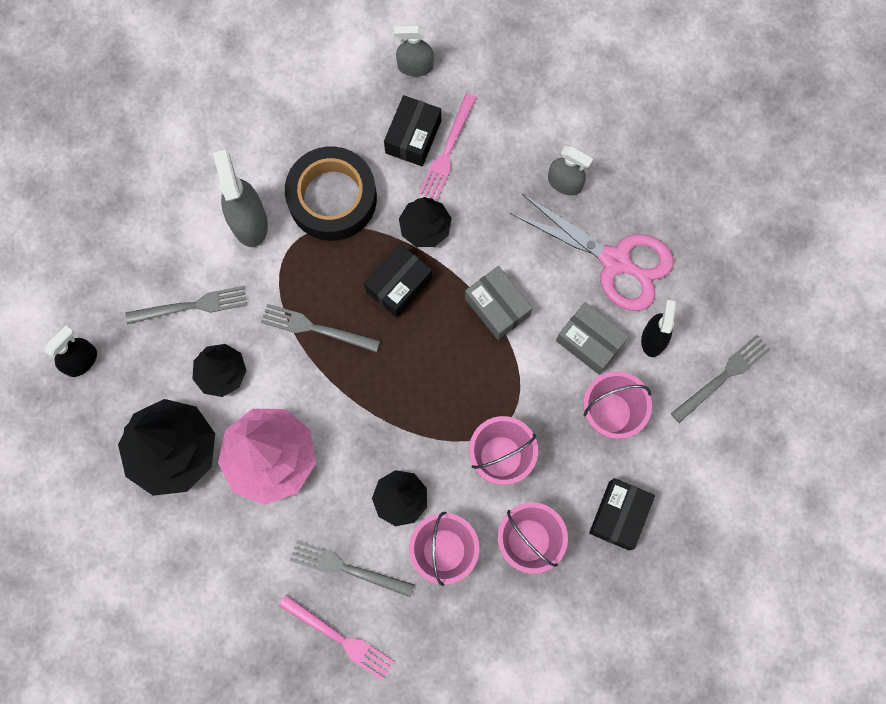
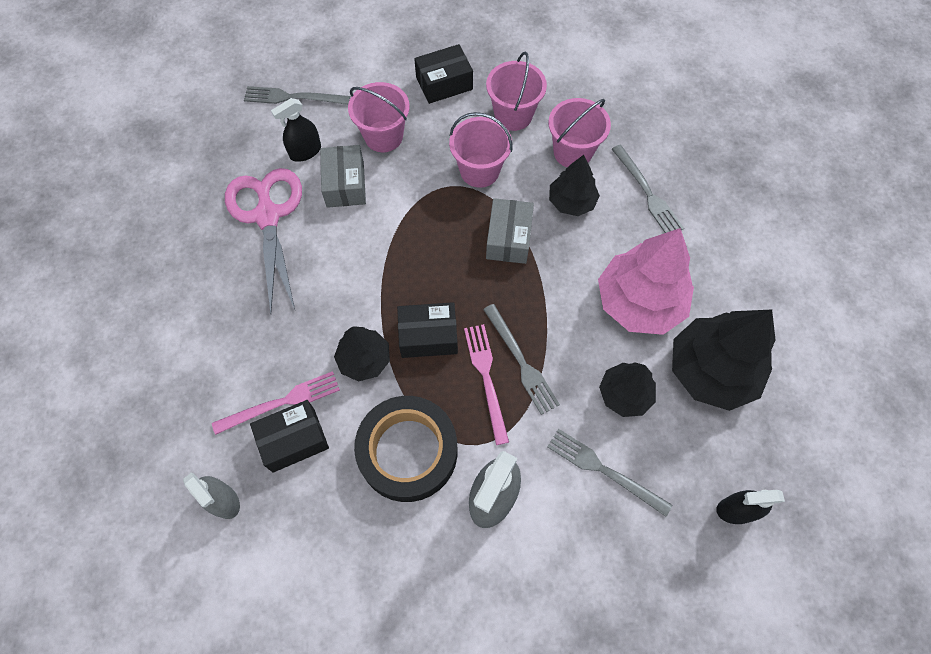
camera: 135 degrees left, 10 degrees down
(340, 638) = (689, 161): pink fork -> pink fork (486, 378)
(497, 307) = (378, 258): grey box -> grey box (508, 238)
(564, 183) = (233, 297): grey spray bottle -> none

